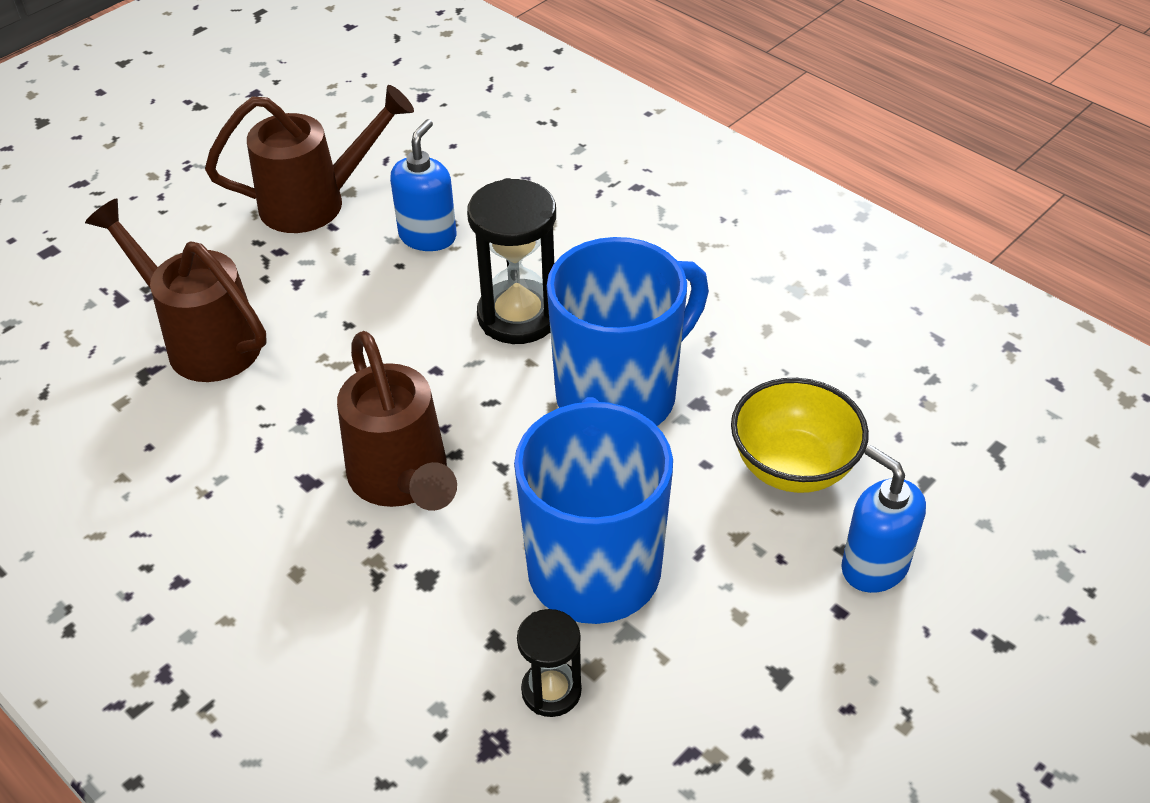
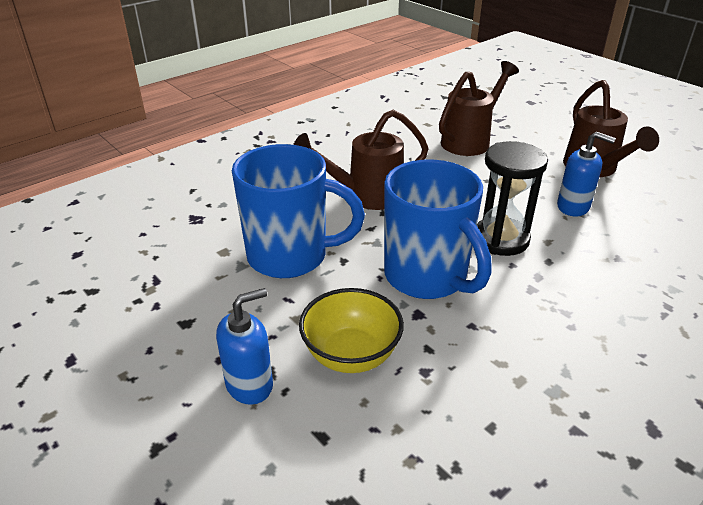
camera: 95 degrees right, 10 degrees down
(551, 690) = (216, 237): black hourglass -> none

